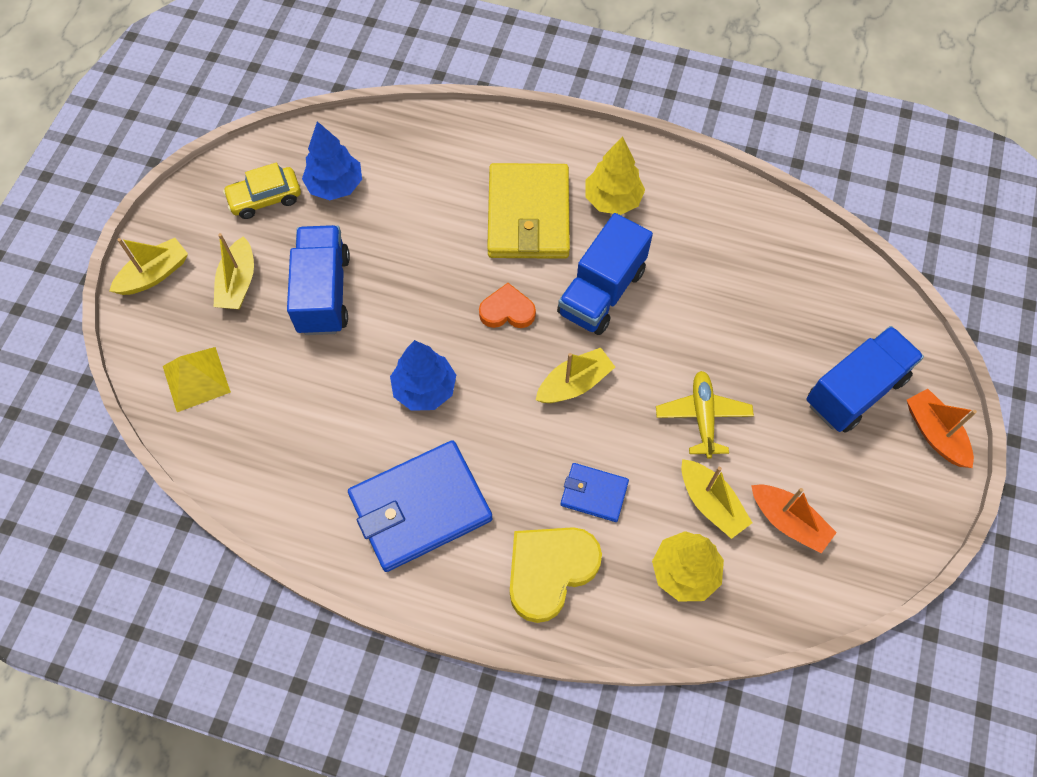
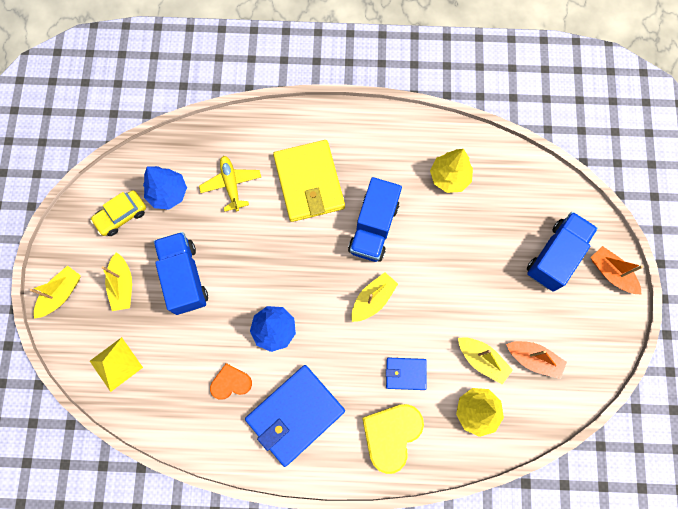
camera: 15 degrees left, 10 degrees up
(507, 311) = (314, 258): orange heart -> orange heart (231, 382)
(612, 200) = (363, 156): yellow tree -> yellow tree (449, 177)
(703, 416) = (462, 301): yellow plane -> yellow plane (231, 185)

